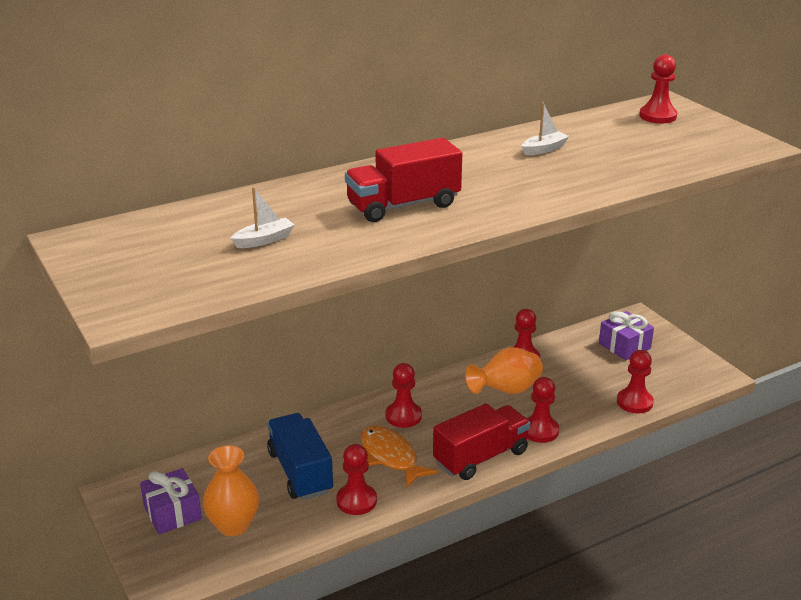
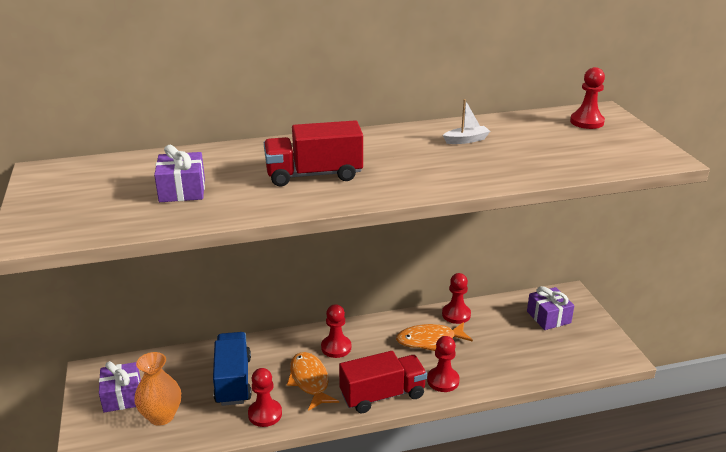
camera: 15 degrees right, 0 degrees up
(264, 240) = (182, 190): white boat -> purple gift
(506, 391) = (429, 340): orange vase -> orange fish
(634, 402) = (536, 369): red pawn -> none

